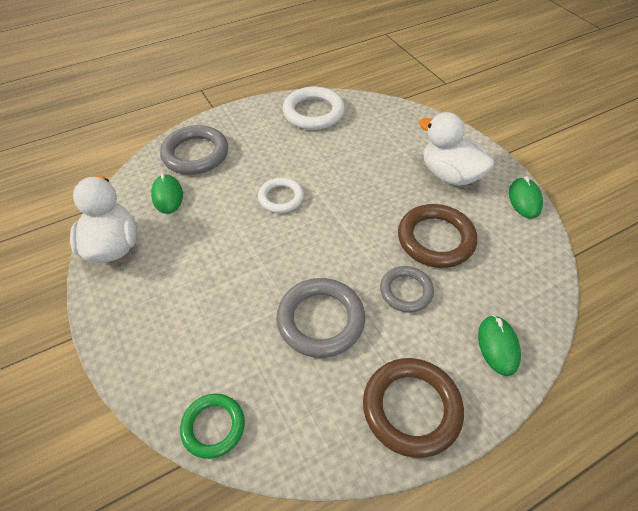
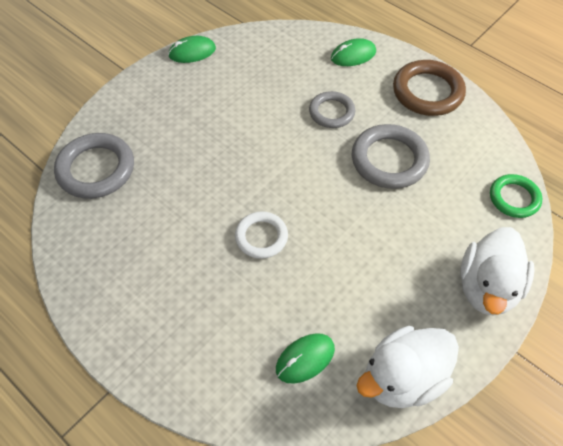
camera: 110 degrees left, 5 degrees up
(195, 154) = (219, 363): grey ring -> grey ring (96, 169)
(313, 112) = (95, 254): white ring -> none
(435, 239) = (265, 103): brown ring -> none
(449, 175) = (175, 105): white duck -> white duck (487, 287)

